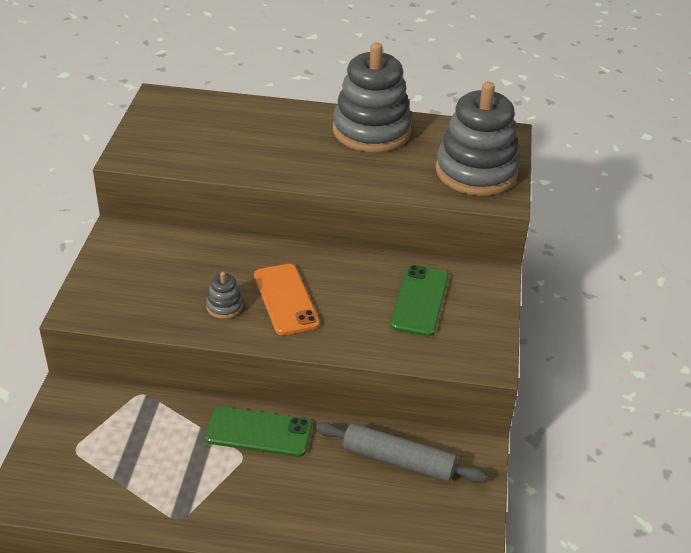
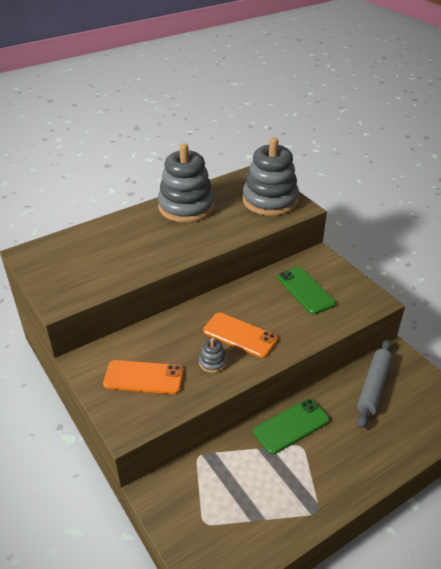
camera: 40 degrees left, 0 degrees up
(147, 278) = (144, 377): none -> orange phone
(398, 460) = (373, 387): grey rolling pin -> grey rolling pin turned 45 degrees counterclockwise

